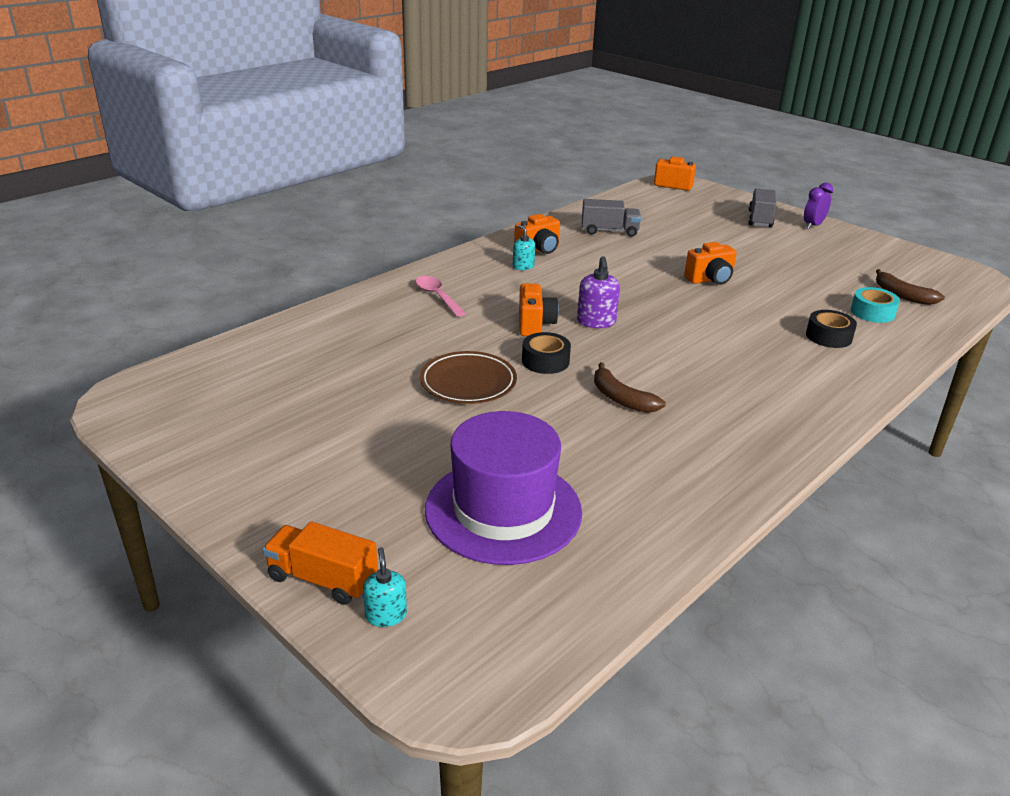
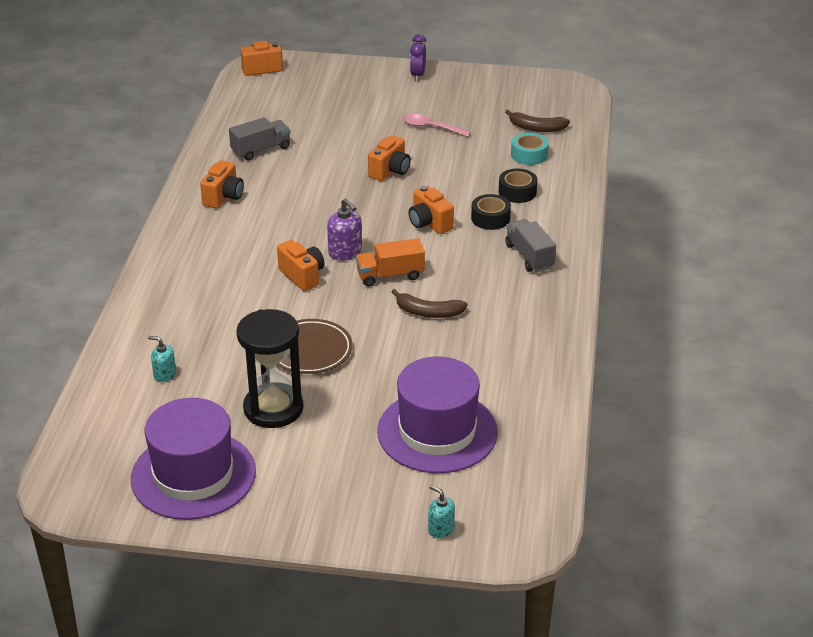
camera: 35 degrees left, 5 degrees up
(234, 435) = (193, 475): none -> purple hat
(322, 579) = (379, 531): orange truck -> orange truck (390, 275)
(374, 414) = (273, 408): none -> black hourglass
(437, 296) = (195, 284): pink spoon -> pink spoon (431, 127)
(523, 266) = (230, 221): turquoise soap dispenser -> turquoise soap dispenser (164, 374)
(545, 361) = (345, 306): black tape -> black tape (490, 218)
(705, 329) = (429, 223): none -> orange camera
(760, 219) = (370, 84): grey truck -> grey truck (529, 256)

